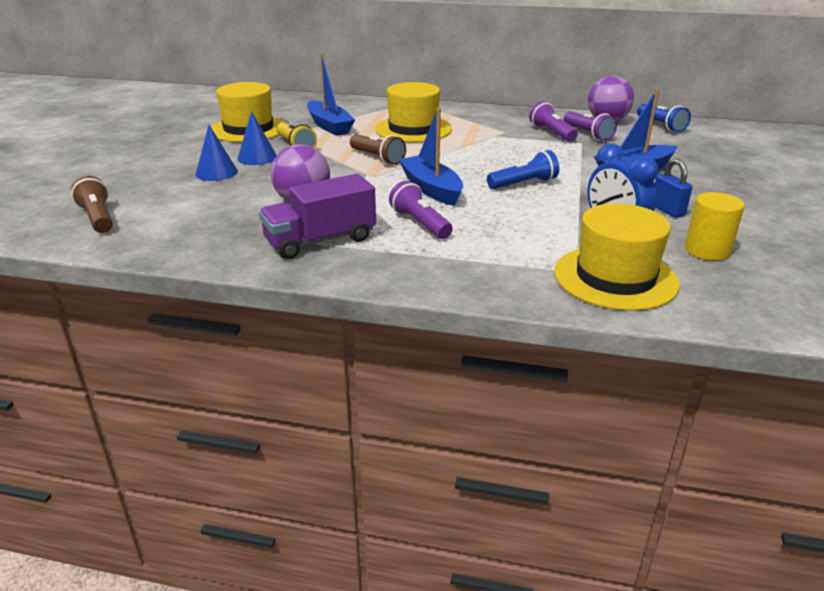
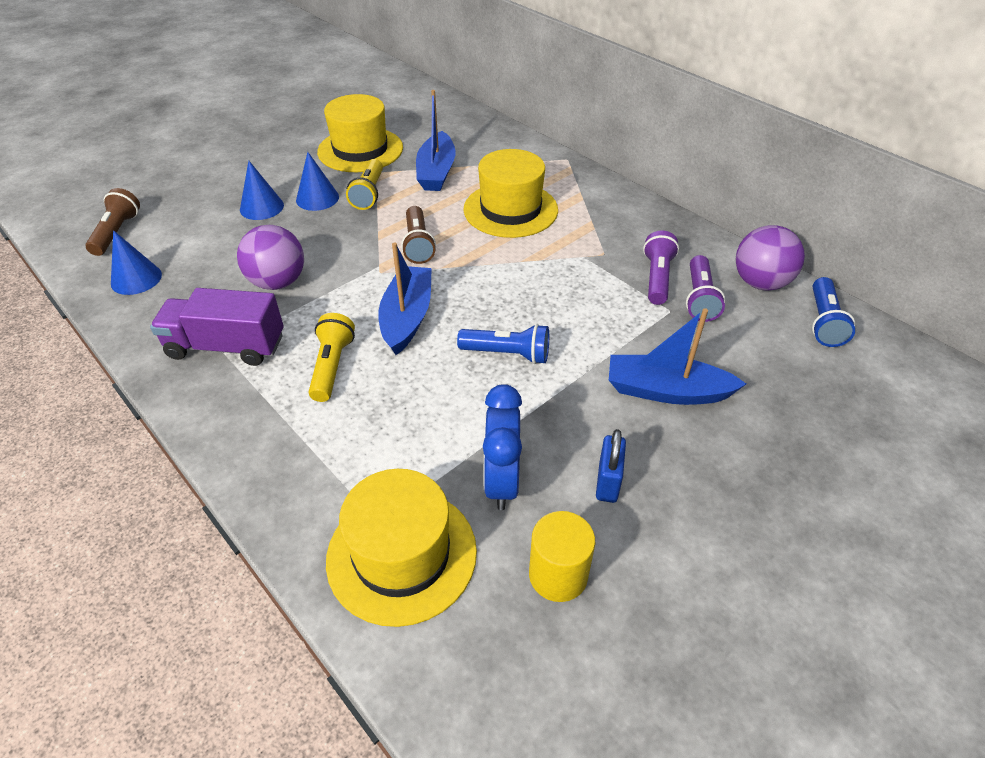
camera: 35 degrees right, 15 degrees up
(169, 234) = (136, 279): none -> blue cone
(420, 224) = (332, 366): purple flashlight -> yellow flashlight

